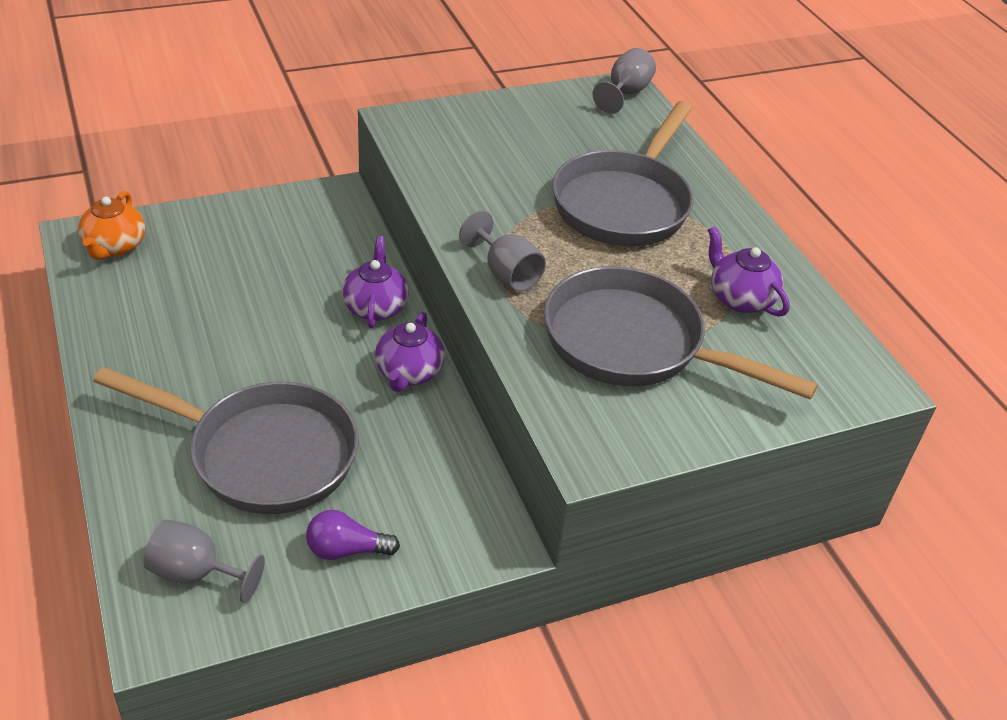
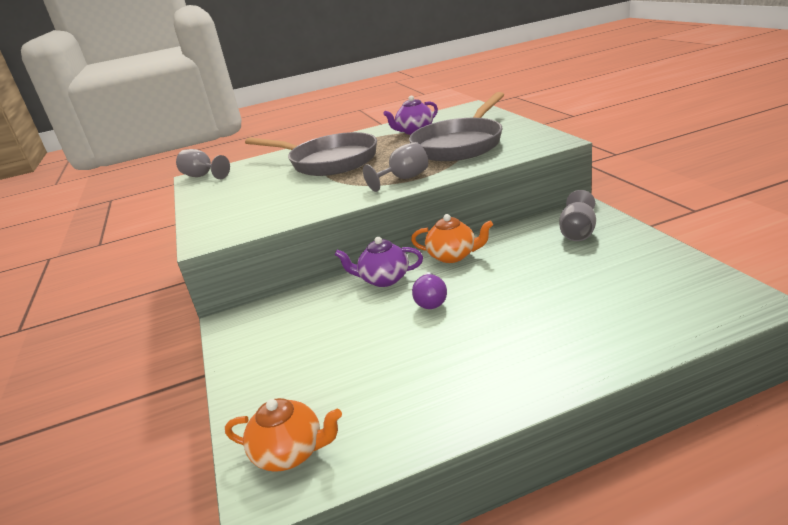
camera: 80 degrees left, 15 degrees down
(196, 574) = (688, 298): grey goblet -> grey goblet (578, 232)
(263, 454) = (557, 295): grey pan -> none
(346, 550) = (623, 250): purple light bulb -> purple light bulb (431, 300)
(408, 373) = (453, 256): purple teapot -> orange teapot

